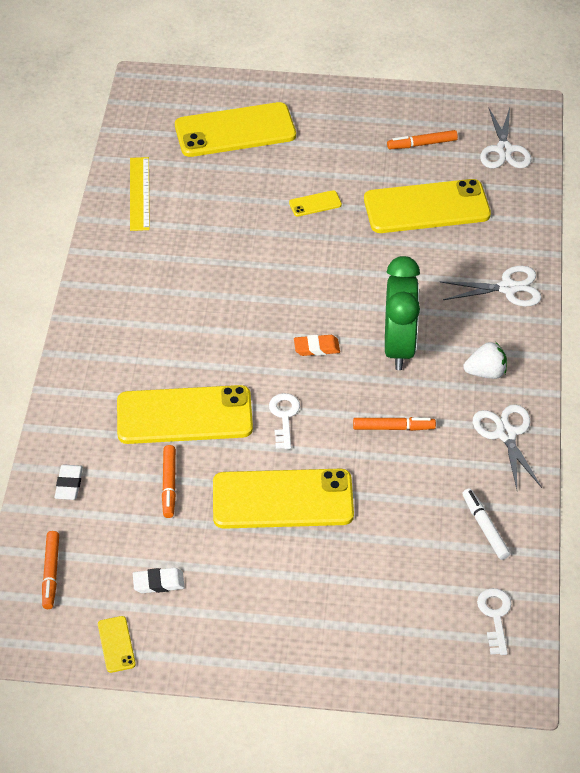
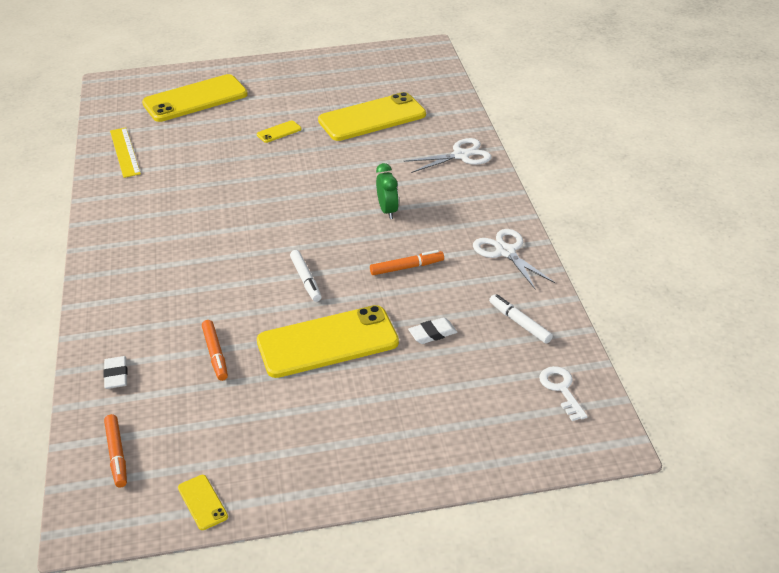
camera: 15 degrees left, 10 degrees down
(158, 583) = (230, 437): white eraser -> white eraser (432, 333)
(184, 415) = (213, 298): yellow phone -> none
(284, 417) = (306, 280): white key -> white marker
(316, 348) = (316, 225): orange eraser -> none
(399, 347) = (388, 211): green clock -> green clock, size x0.55
(422, 144) = (352, 81): orange marker -> none
(486, 372) = (469, 213): white strawberry -> none
(504, 150) = (418, 74): white scissors -> none

